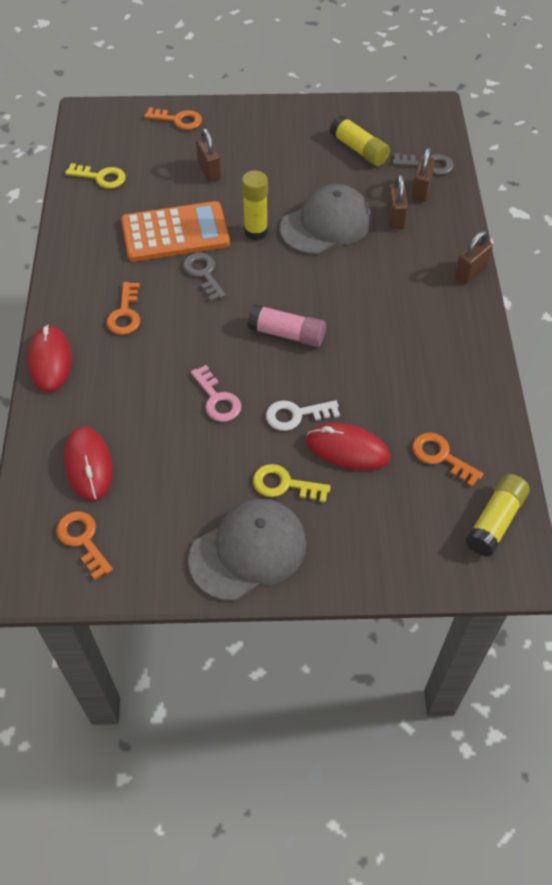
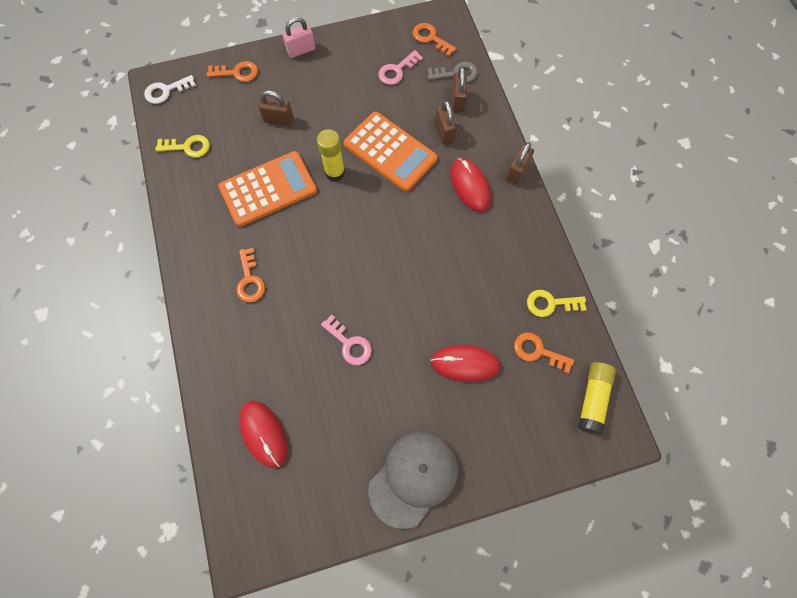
camera: 15 degrees left, 15 degrees up
(50, 361) = (201, 342): red mouse -> red mouse (470, 186)
(83, 540) = (280, 505): orange key -> orange key (430, 38)
(203, 274) = (303, 224): grey key -> none
(209, 171) = (279, 120): brown padlock -> brown padlock turned 45 degrees counterclockwise
(256, 112) = (301, 50): none -> pink padlock
(284, 484) = (425, 409): yellow key -> yellow key (550, 303)
(287, 334) = (388, 267): pink glue stick -> none
(296, 415) = (416, 342): white key -> white key (166, 91)
(326, 224) = (390, 152): grey cap -> orange calculator
(359, 150) = (397, 71): yellow glue stick -> pink key

